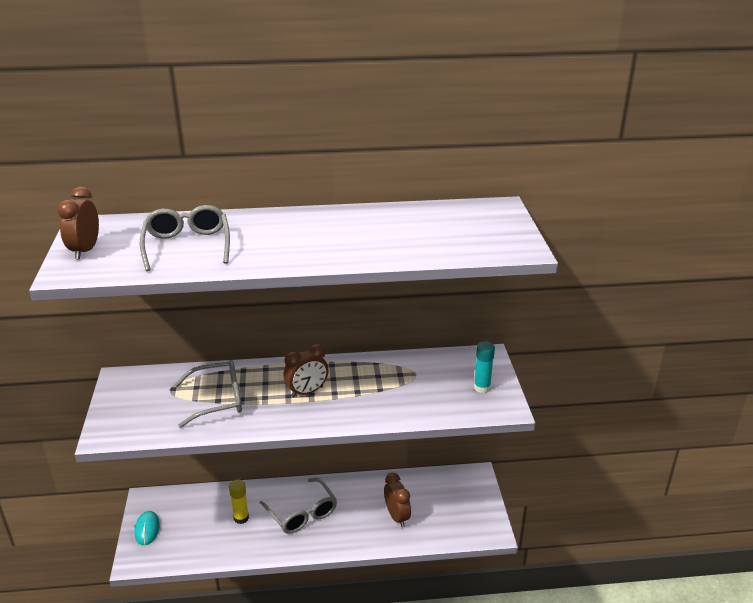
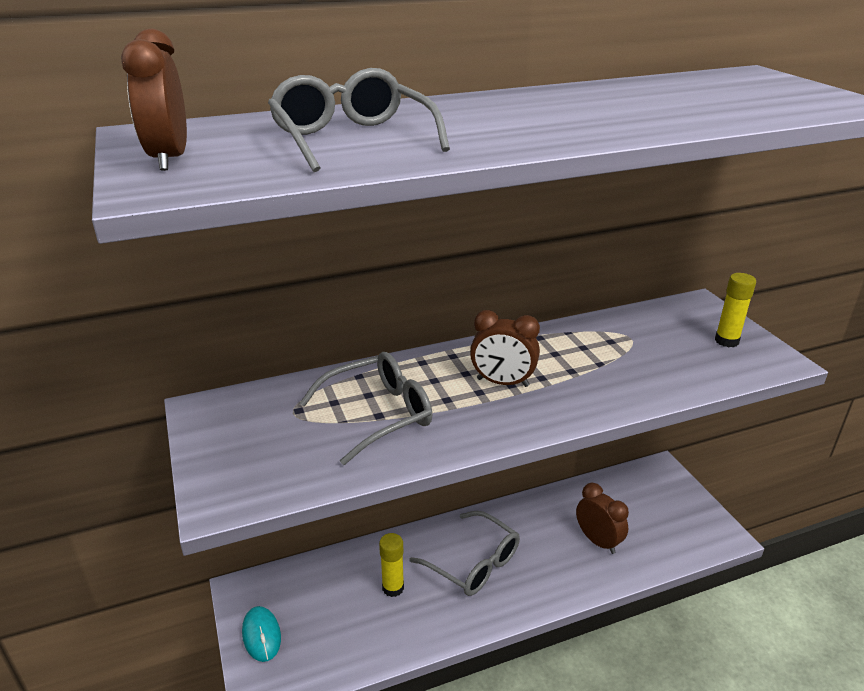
camera: 15 degrees left, 0 degrees up
(307, 392) = (502, 382): brown clock -> brown clock turned 60 degrees clockwise
(482, 387) = (726, 341): turquoise glue stick -> yellow glue stick

